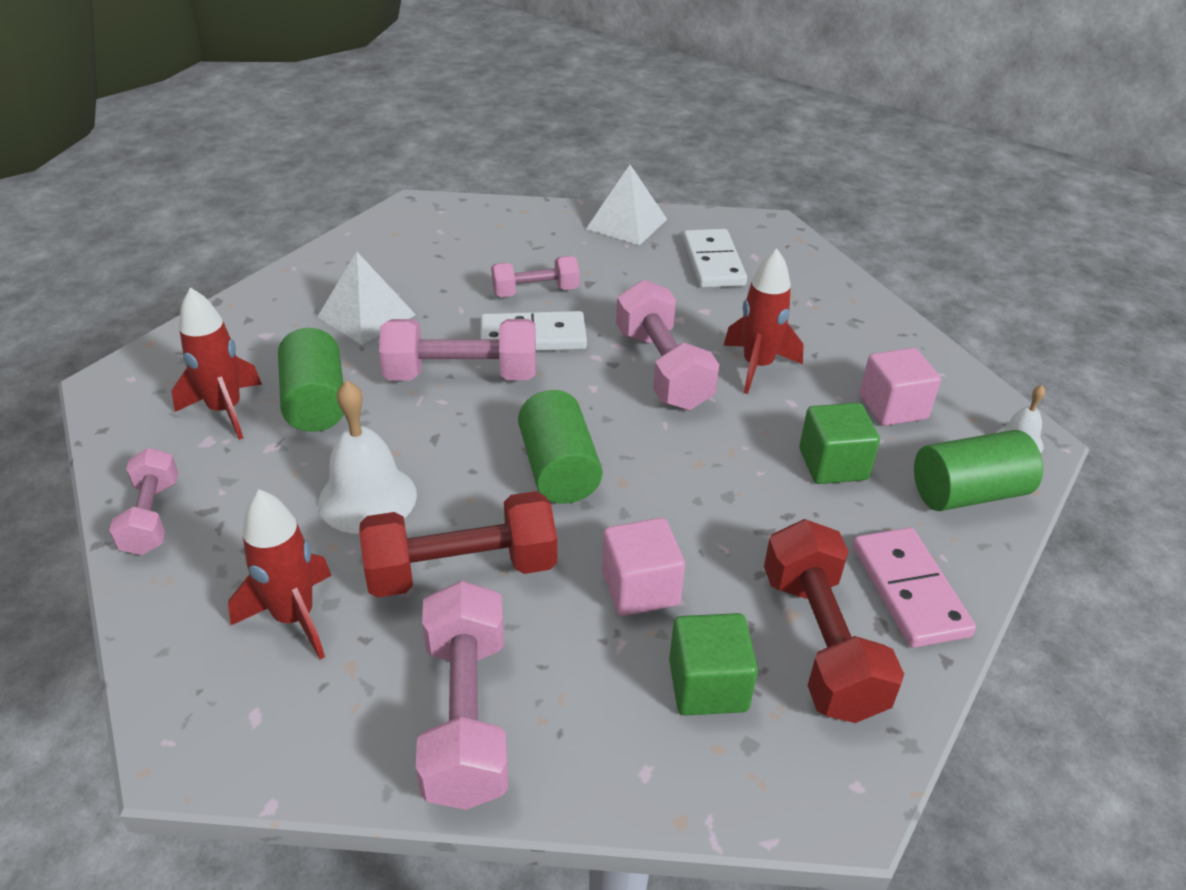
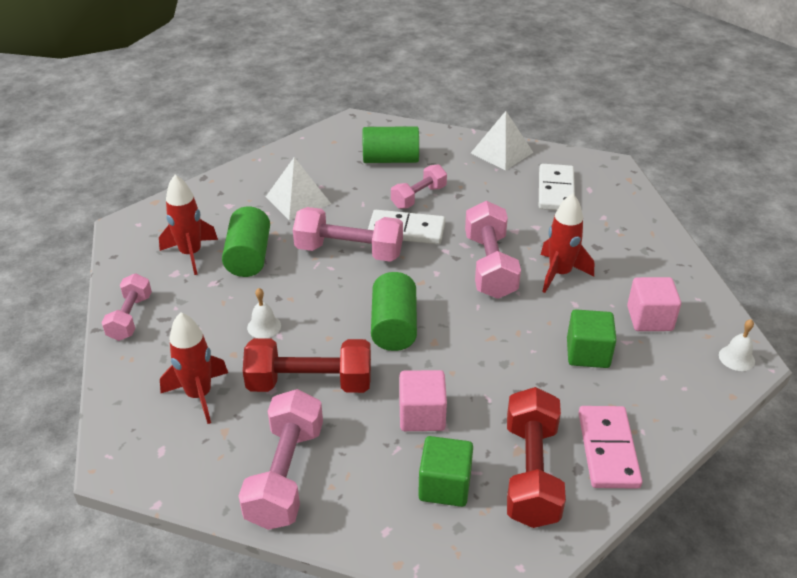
camera: 15 degrees right, 0 degrees up
(367, 498) = (264, 326): white bell -> white bell, size x0.52
(535, 292) = (418, 197): pink dumbbell -> pink dumbbell turned 45 degrees counterclockwise
(968, 493) = (680, 390): green cylinder -> green cylinder (390, 159)

